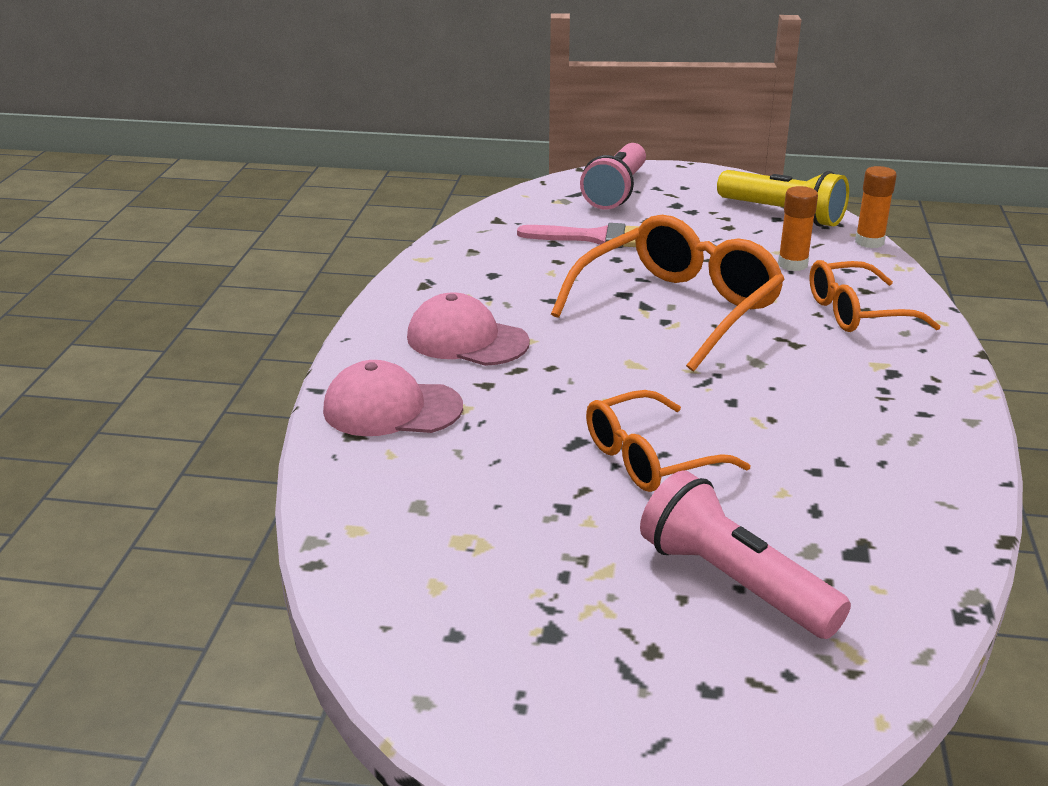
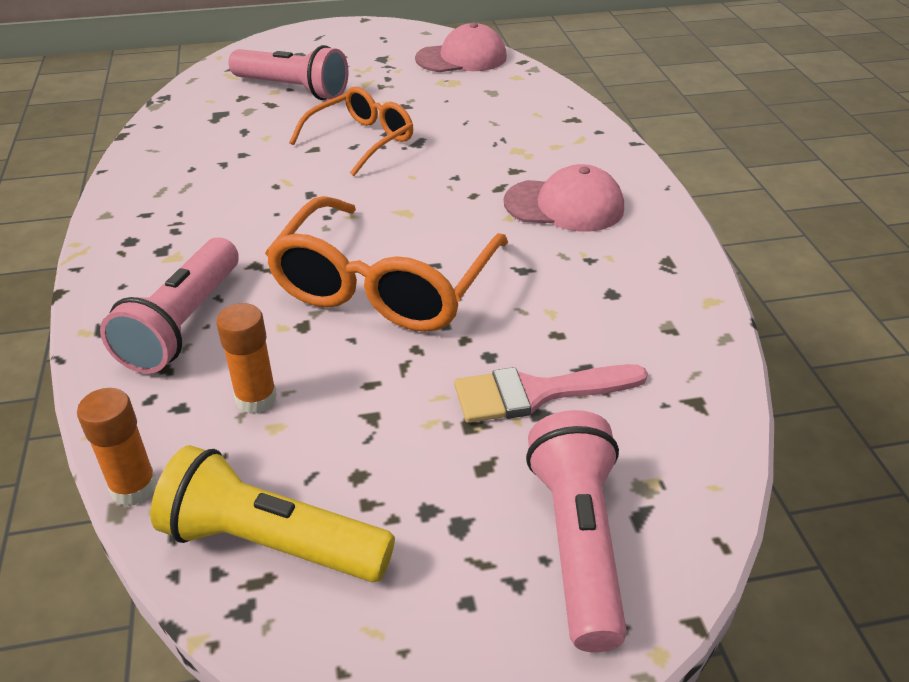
camera: 160 degrees right, 10 degrees up
(392, 409) = (566, 139): pink cap -> pink cap (462, 58)
(856, 312) = (183, 324): orange glasses -> pink flashlight

